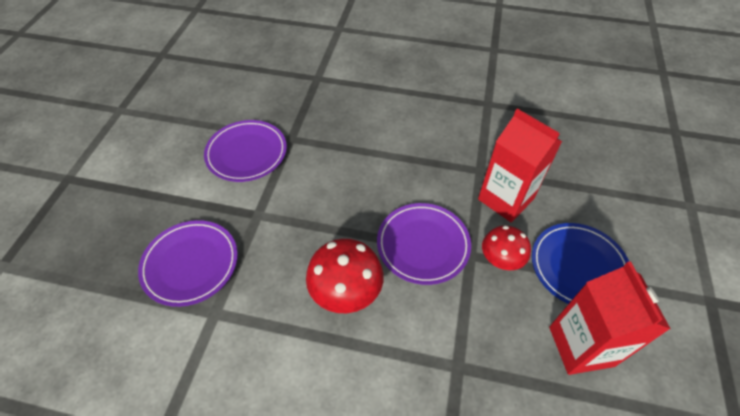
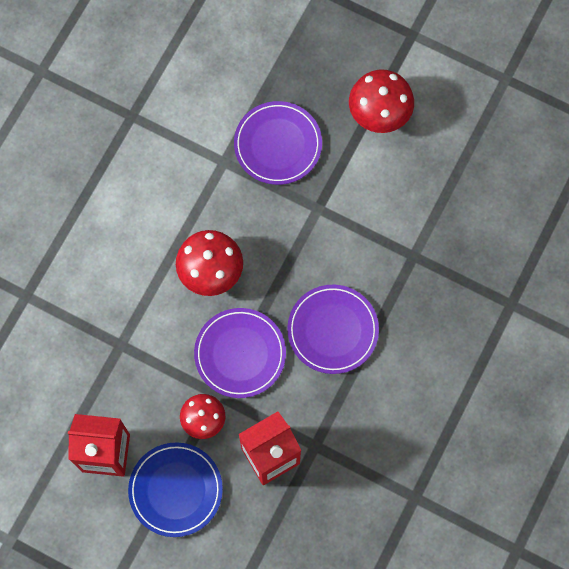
camera: 105 degrees right, 20 degrees up
(154, 187) = (379, 114): none -> red mushroom
(246, 153) = (402, 207): purple plate -> purple plate (333, 330)

